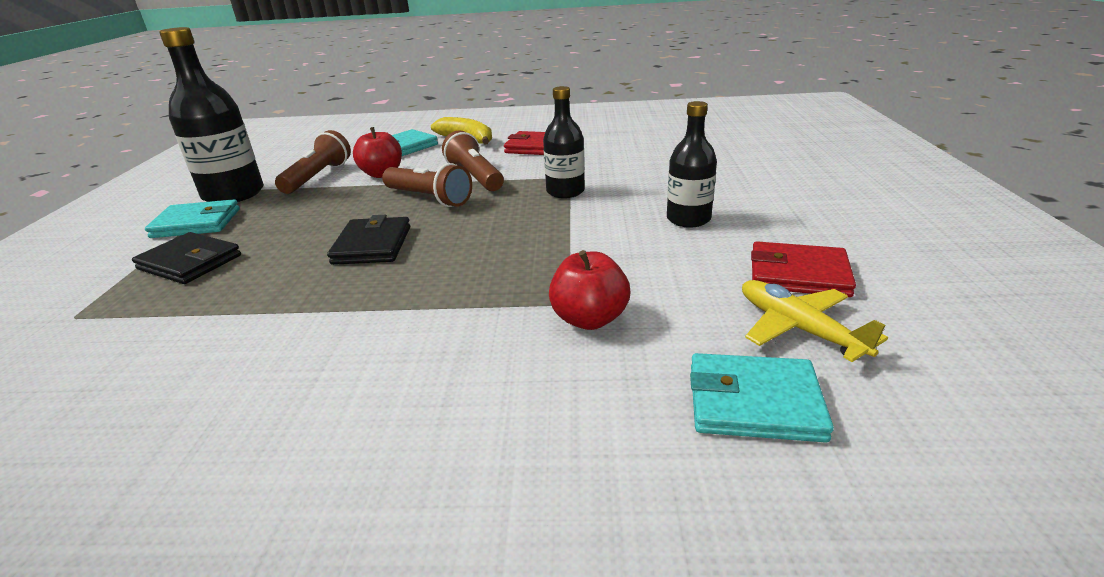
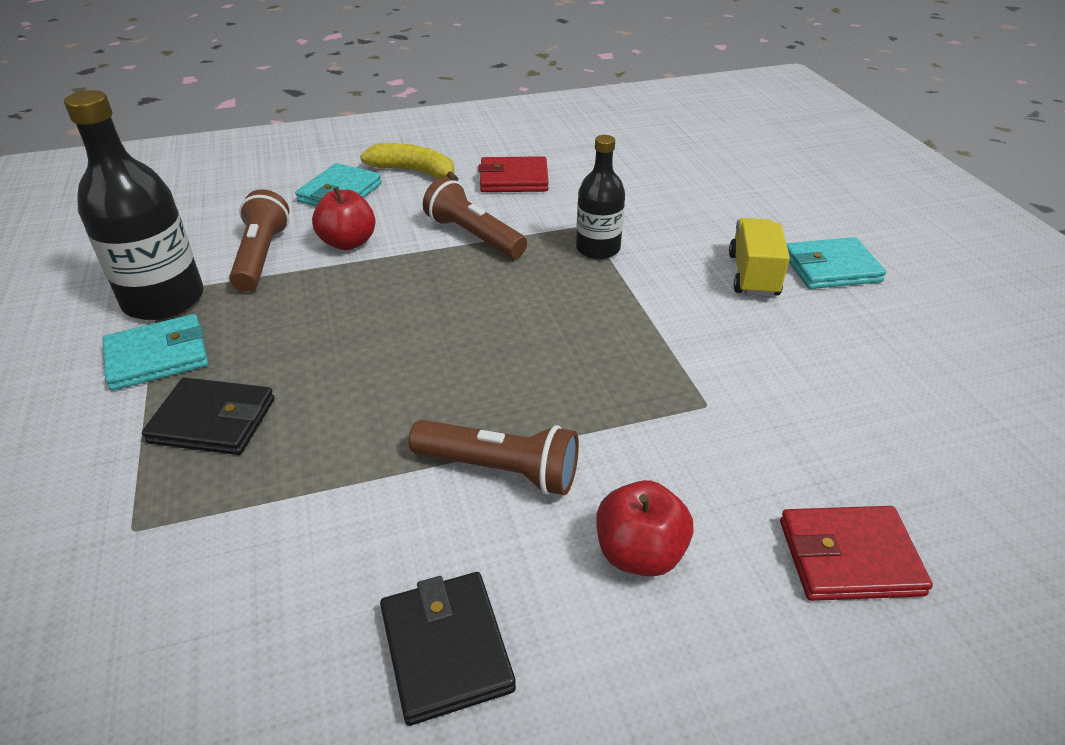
camera: 20 degrees left, 10 degrees up
(372, 245) = (432, 359): black wallet -> black wallet (446, 649)
(429, 198) = (443, 277): brown flashlight -> brown flashlight (500, 470)
(589, 319) = (740, 421): red apple -> red apple (639, 553)
(688, 219) = (753, 275): black bottle -> yellow truck
(754, 402) = (935, 485): turquoise wallet -> turquoise wallet (831, 268)
(798, 274) = (893, 334): red wallet -> red wallet (849, 557)
(799, 329) = (927, 399): yellow plane -> none

